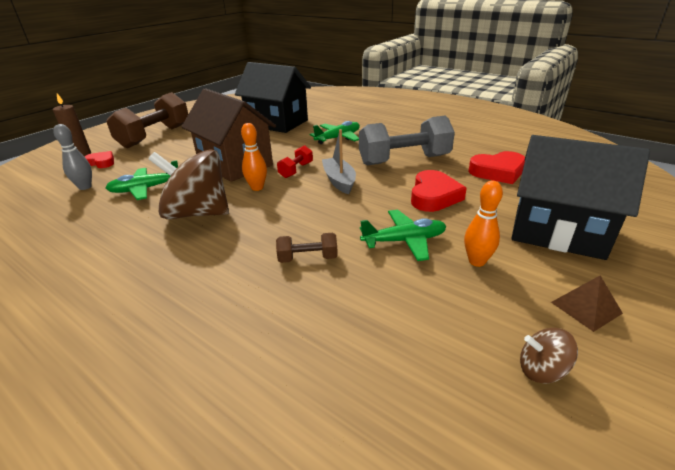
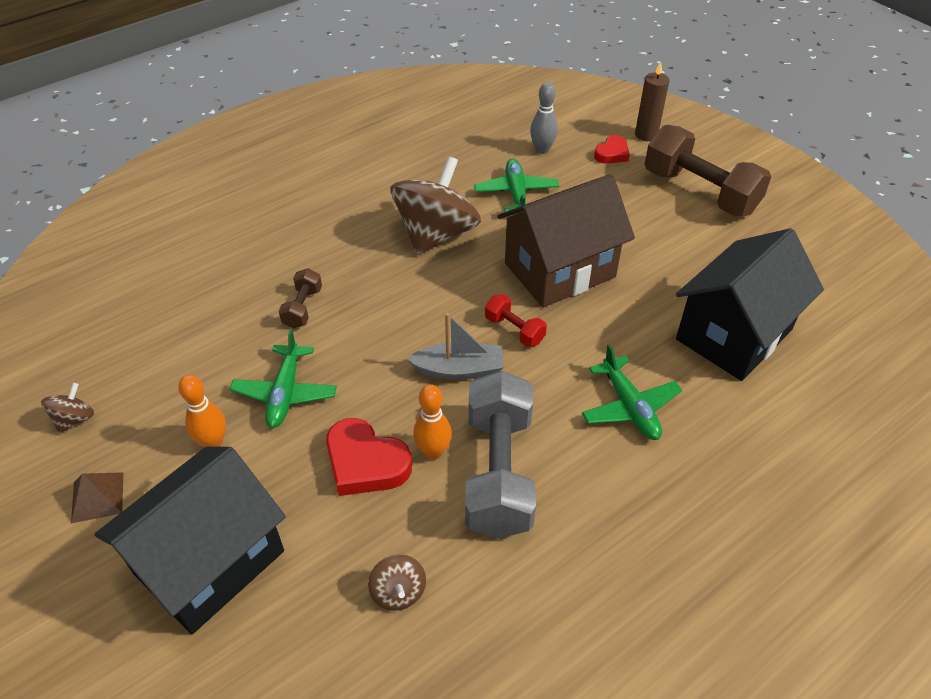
camera: 105 degrees right, 15 degrees up
(257, 188) = (476, 285): orange bowling pin -> orange bowling pin (433, 452)
(498, 172) = (398, 592): red heart -> brown spinning top

